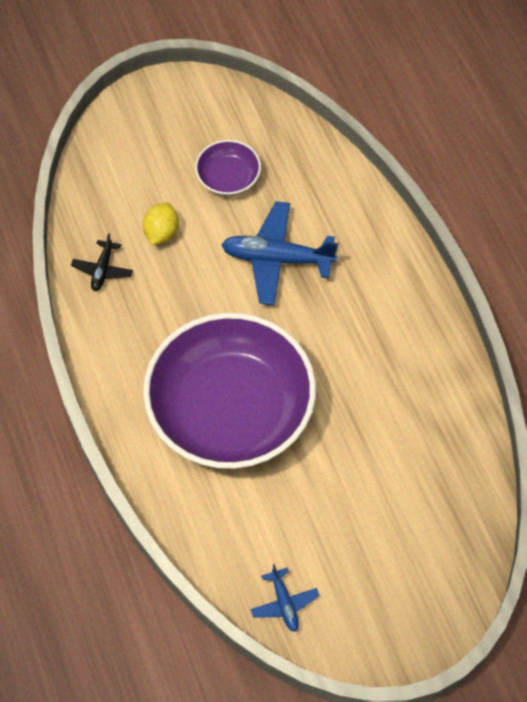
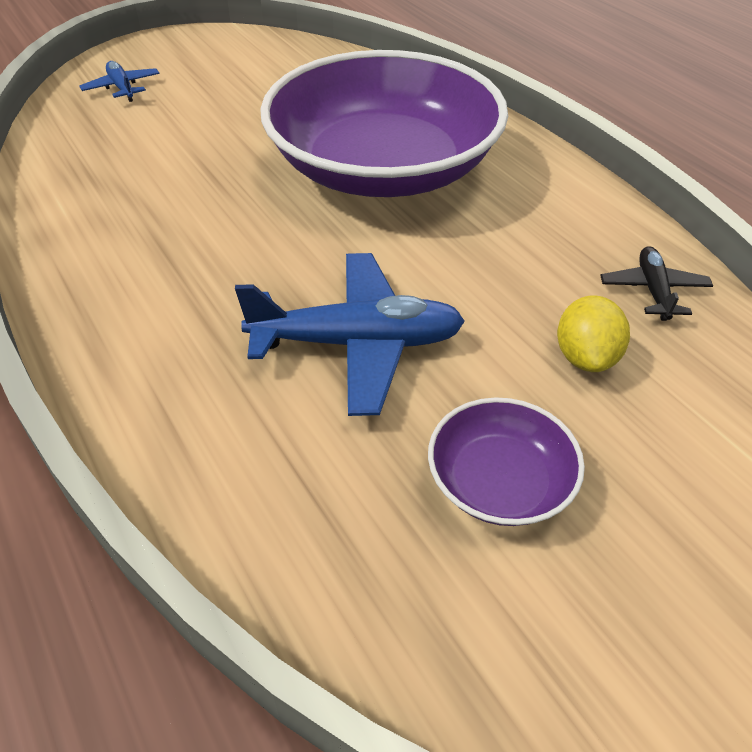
camera: 170 degrees right, 15 degrees down
(284, 603) = (286, 53): blue plane -> blue plane (122, 88)

